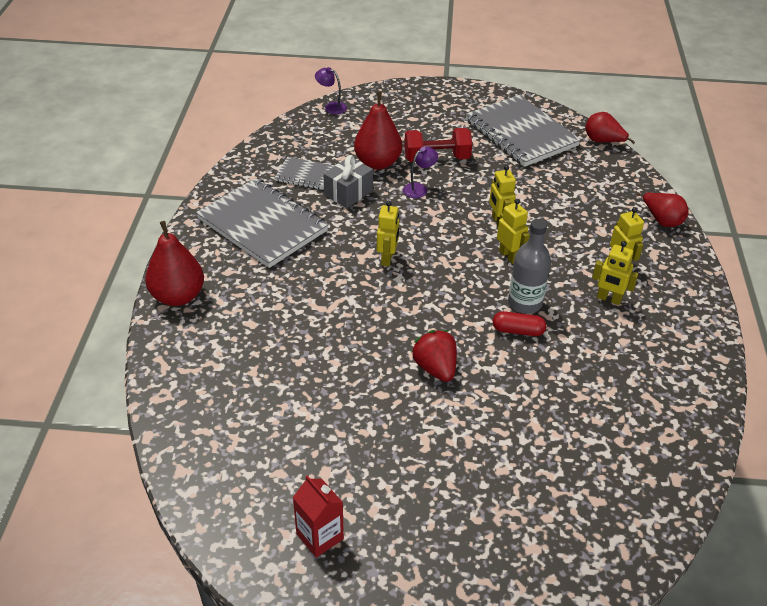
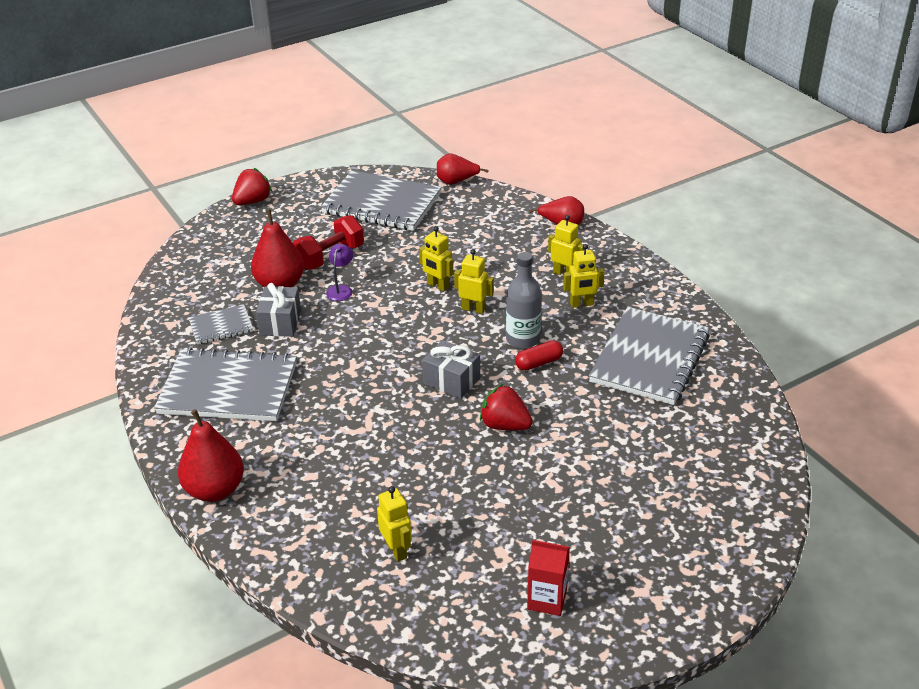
camera: 35 degrees left, 5 degrees down
(331, 107) = (180, 254): purple lamp -> none
(387, 258) = (375, 360): yellow robot -> yellow robot (396, 550)
(422, 89) = (252, 201): none -> red strawberry
(430, 307) = (451, 381): none -> grey gift
(623, 380) = (650, 358): none -> grey notebook

